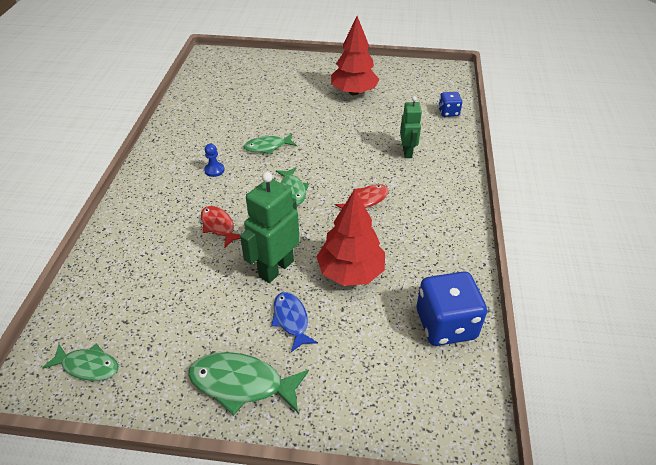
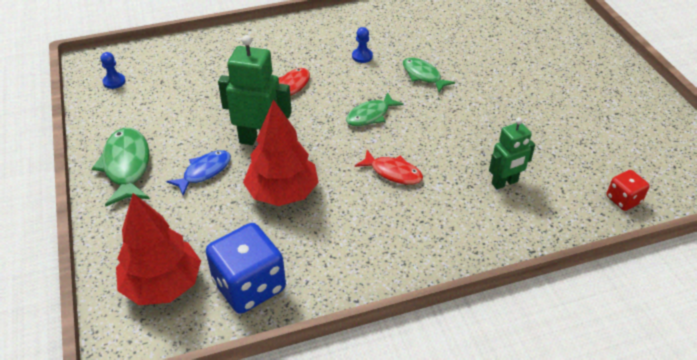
camera: 65 degrees right, 0 degrees up
(88, 366) = (114, 82): green fish -> blue pawn
(354, 92) = (581, 104): red tree -> red tree (163, 285)
(448, 112) = (623, 199): blue dice -> red dice

